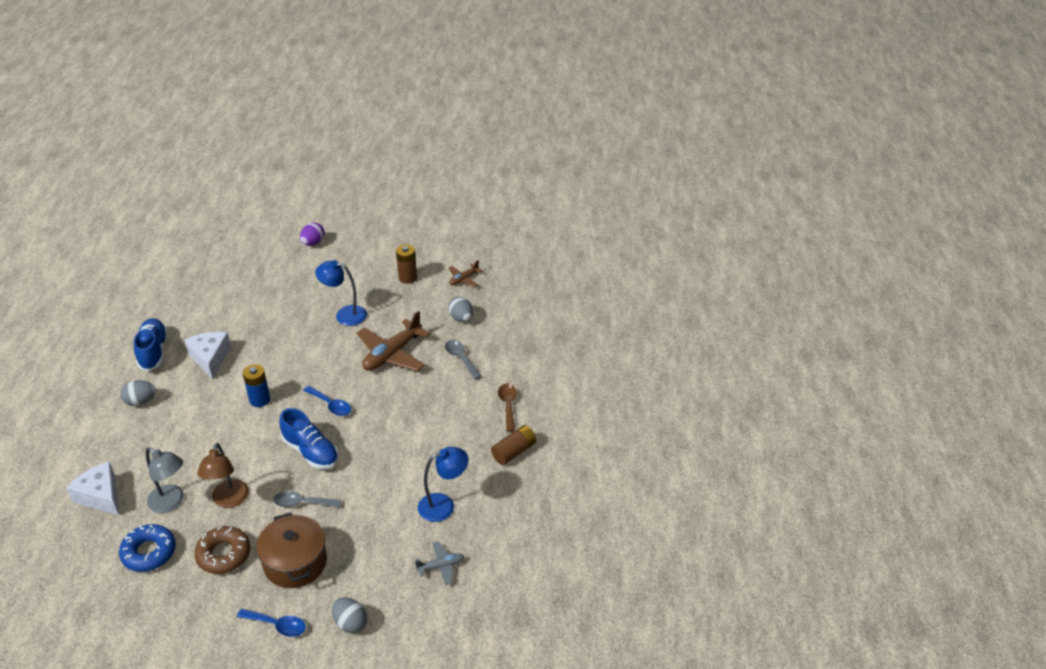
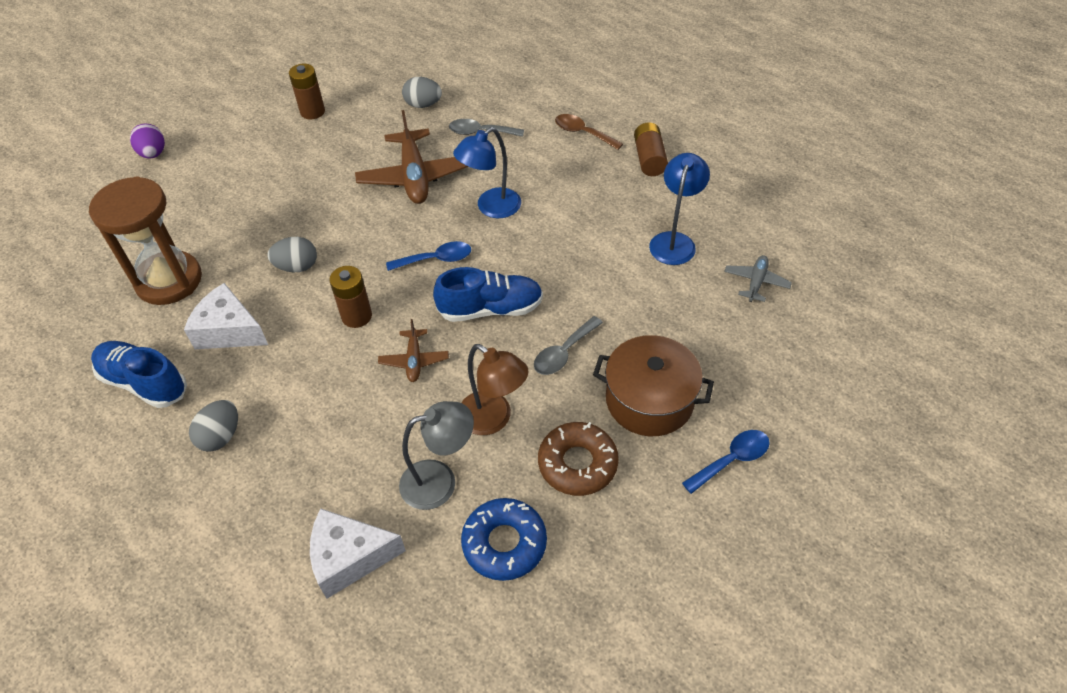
camera: 50 degrees left, 10 degrees up
(226, 313) = (169, 281): none -> brown hourglass
(260, 400) = (356, 316): blue battery -> brown battery
(344, 314) = (306, 183): blue lamp -> blue lamp (491, 208)
(350, 623) = (778, 392): grey egg -> grey egg (297, 267)
(464, 279) = (368, 76): brown plane -> brown plane (414, 360)

